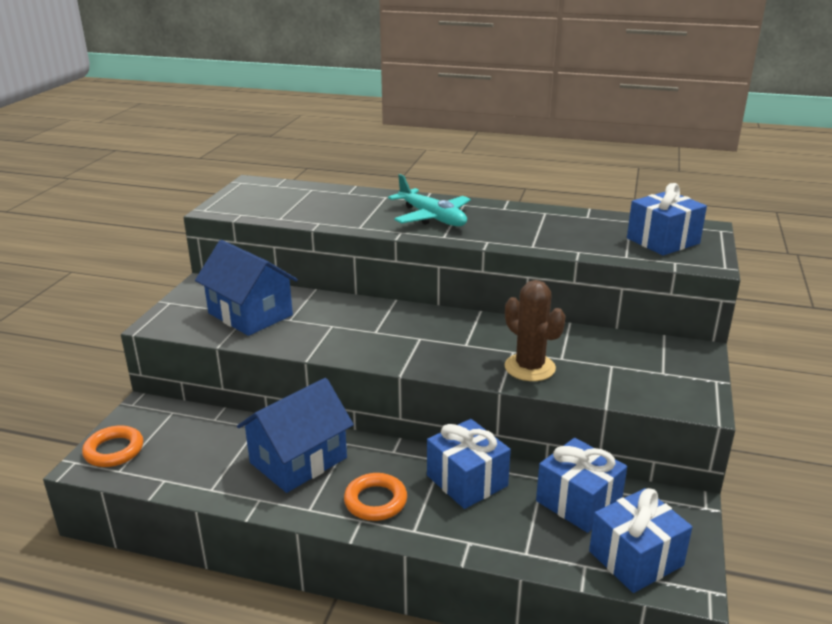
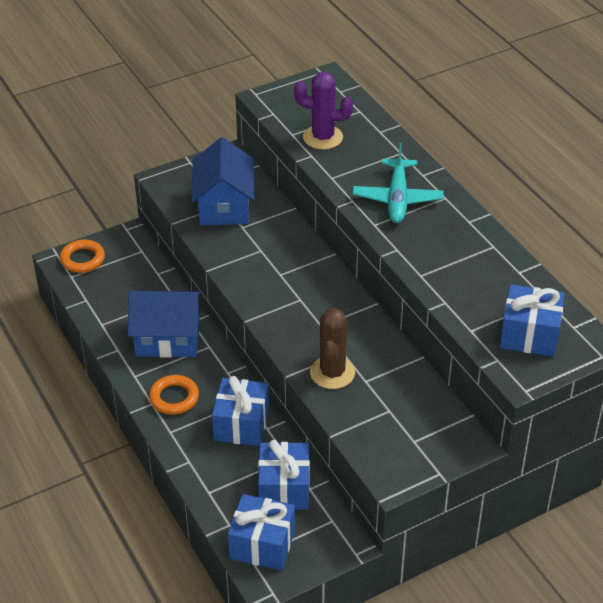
camera: 45 degrees right, 15 degrees up
(309, 211) = (323, 137): none -> purple cactus

